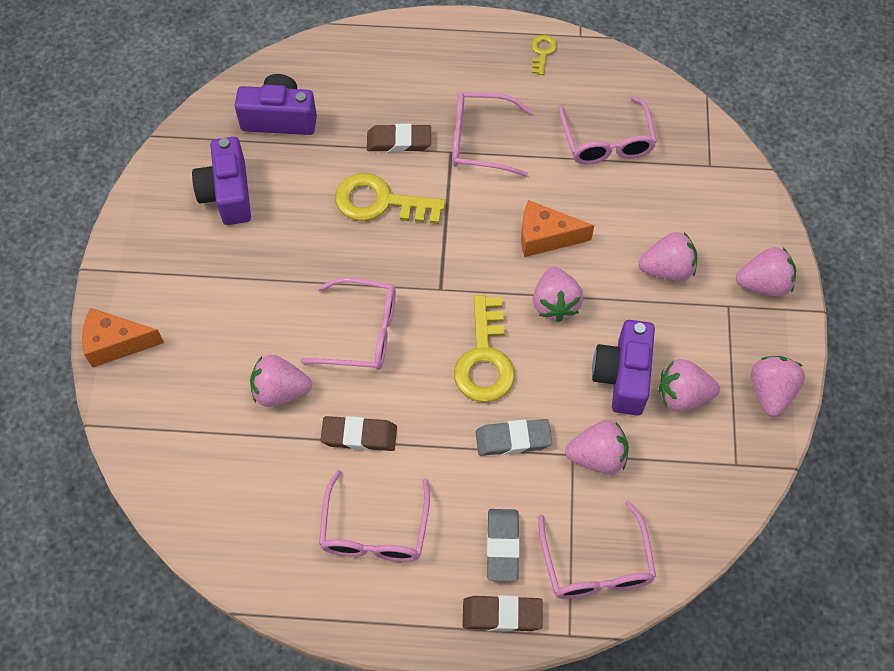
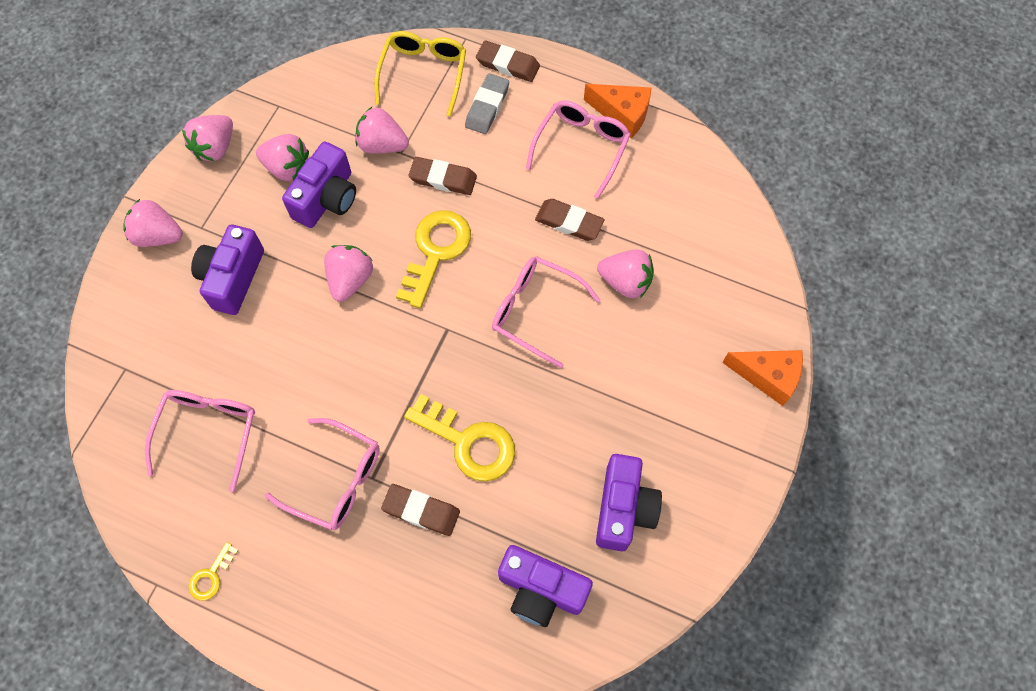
camera: 160 degrees left, 5 degrees up
(513, 439) = (443, 178): grey eraser -> brown eraser
(545, 237) = (325, 347): orange cheese -> orange cheese (622, 114)
(596, 564) = (423, 74): pink glasses -> yellow glasses
(667, 269) = (232, 278): pink strawberry -> purple camera

